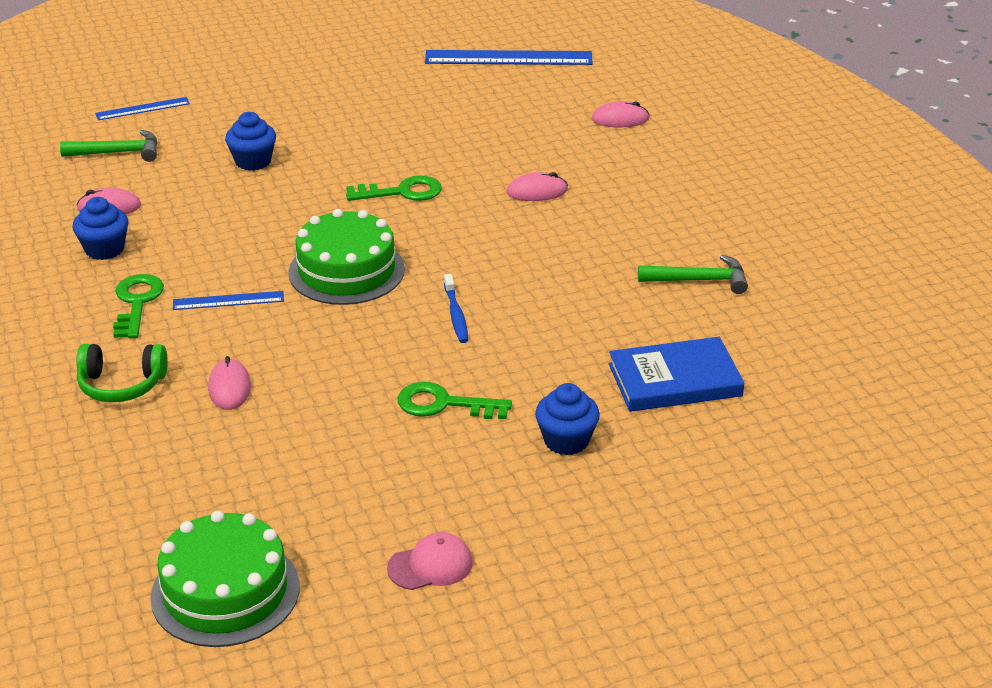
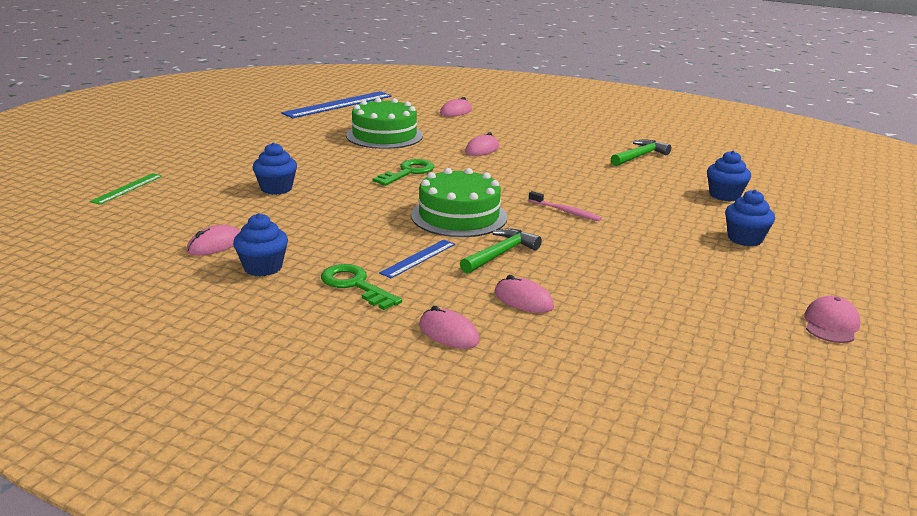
camera: 45 degrees left, 10 degrees down
(118, 152) = (157, 215): green hammer -> green hammer (500, 254)
(121, 385) = (448, 333): green headphones -> pink mouse
(142, 108) = (127, 188): blue ruler -> green ruler
(225, 592) = (780, 405): green cake -> green cake (384, 135)
(444, 404) = (655, 251): green key -> none
(456, 315) = (565, 211): blue toothbrush -> pink toothbrush
(675, 380) = (724, 195): blue book -> blue cupcake

